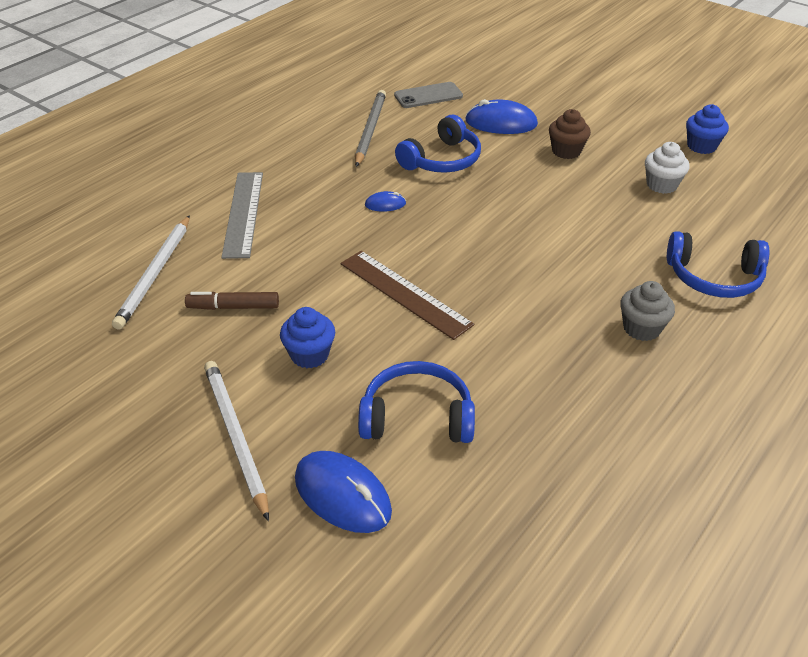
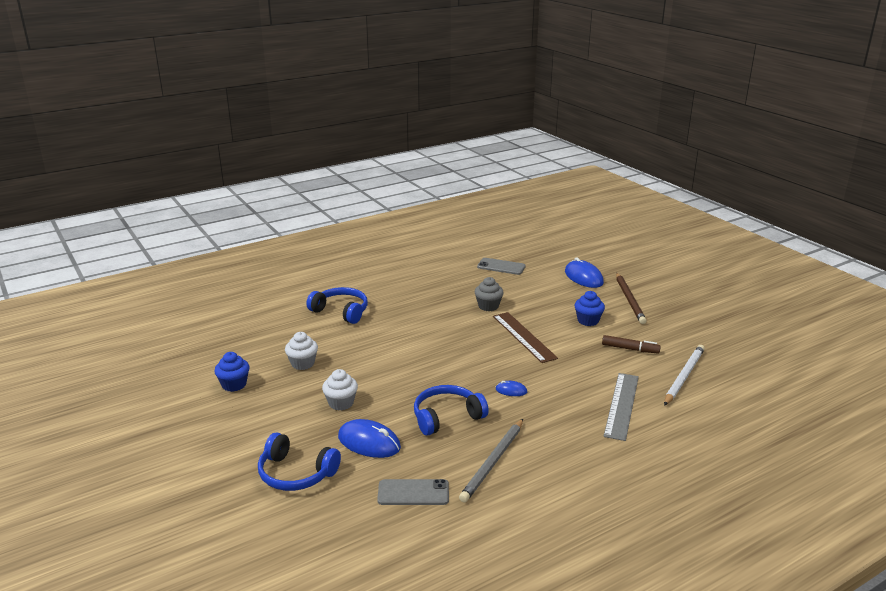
camera: 160 degrees left, 15 degrees down
(236, 437) = (629, 299): white pencil -> brown pencil
(417, 416) = (541, 291): blue headphones -> blue headphones (296, 474)
(538, 485) = (501, 267): none -> grey phone
(566, 151) = (341, 403): brown cupcake -> white cupcake
(641, 328) = (406, 300): grey cupcake -> grey cupcake (488, 306)

